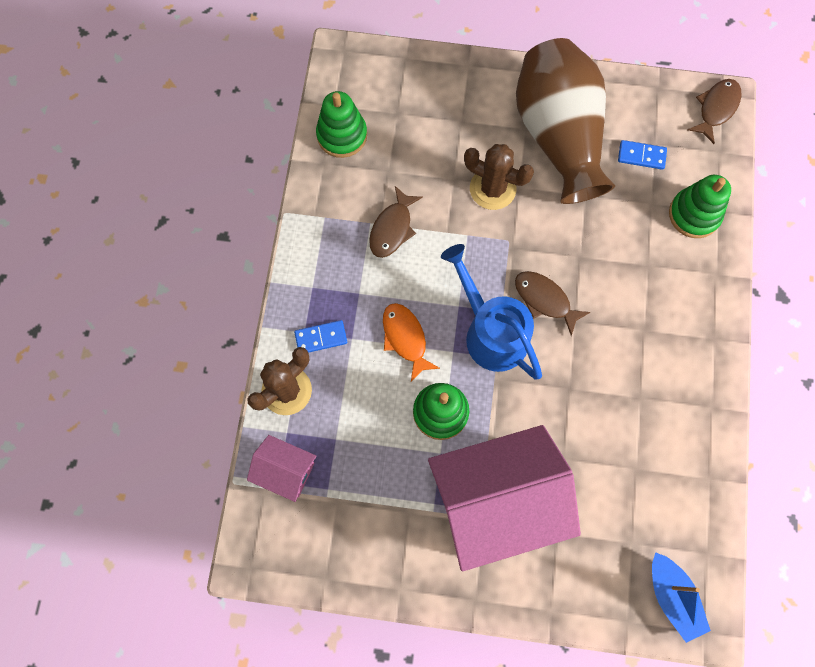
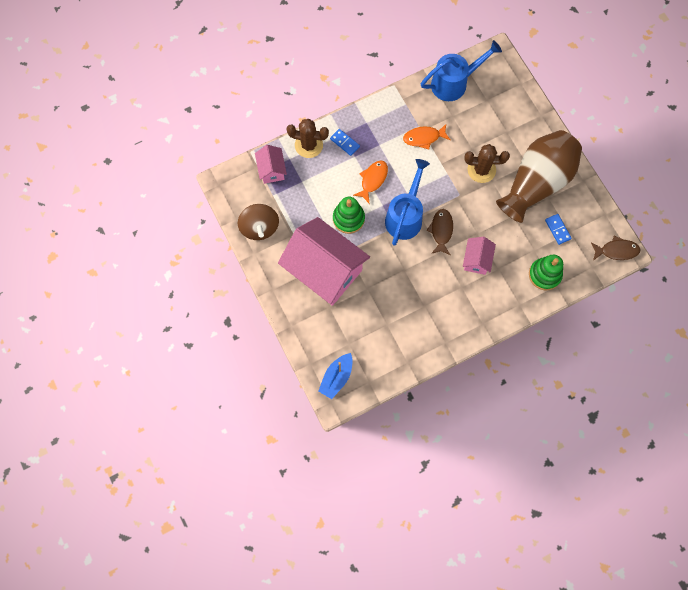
camera: 55 degrees right, 0 degrees up
(342, 135) = (454, 83): green stacking toy -> blue watering can
(364, 552) = (259, 227): none -> brown spinning top
(392, 228) = (423, 138): brown fish -> orange fish
(492, 189) = (481, 170): brown cactus -> brown cactus turned 75 degrees counterclockwise
(618, 284) = (476, 260): none -> pink house

